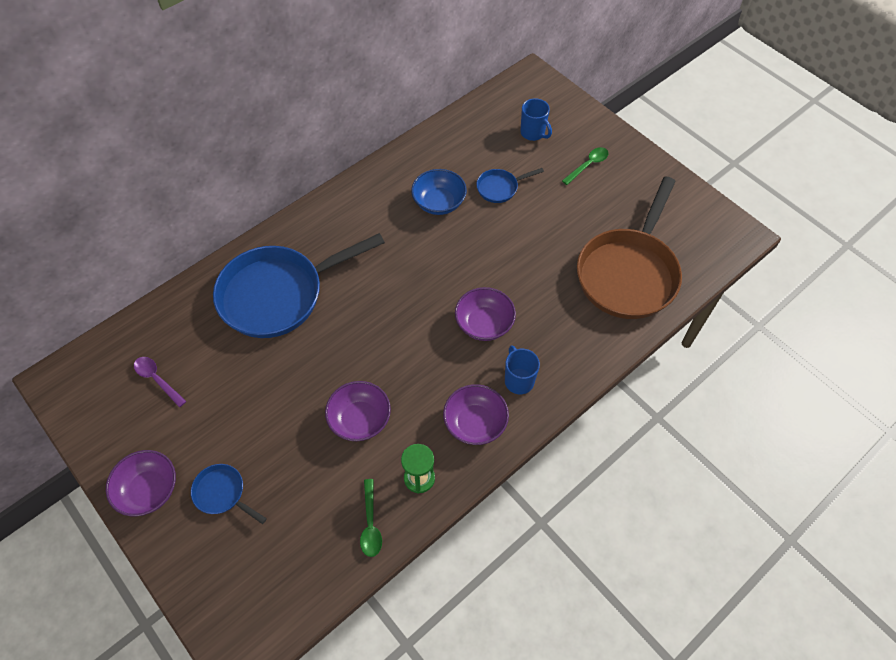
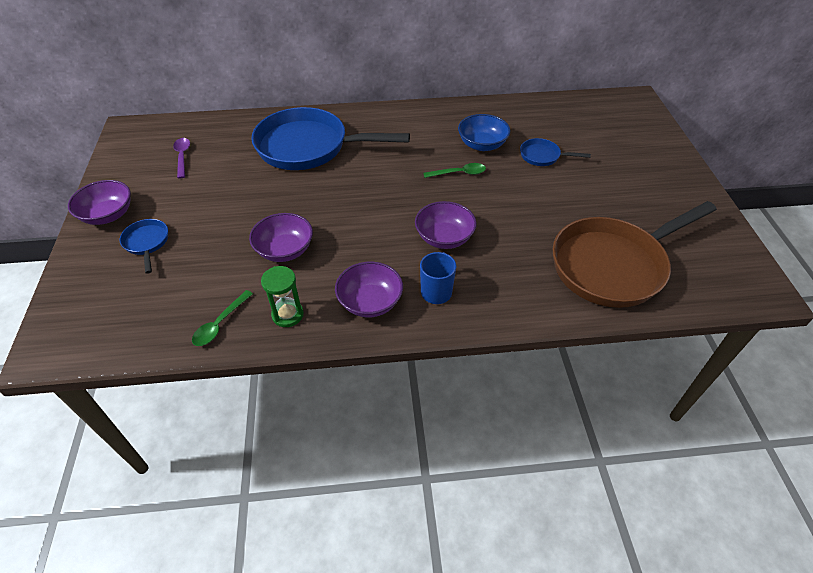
camera: 35 degrees right, 10 degrees down
(533, 133) = (605, 133): blue mug -> none
(588, 165) = (638, 173): green spoon -> green spoon (459, 173)

